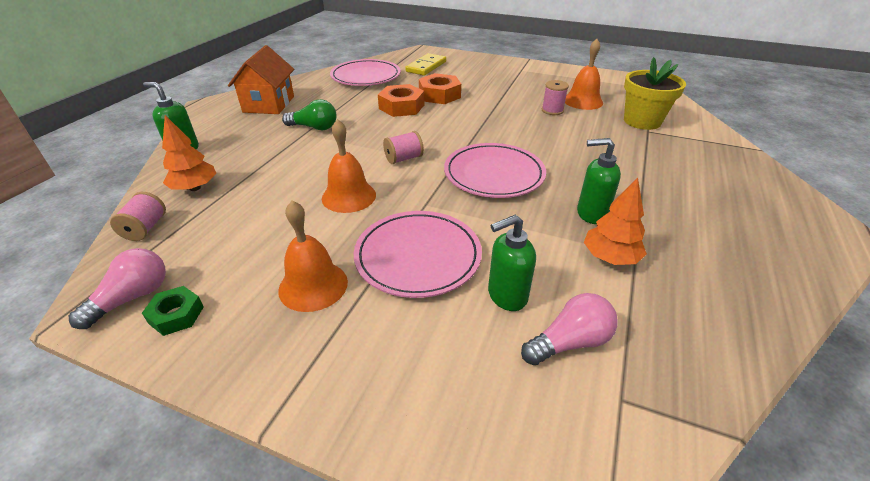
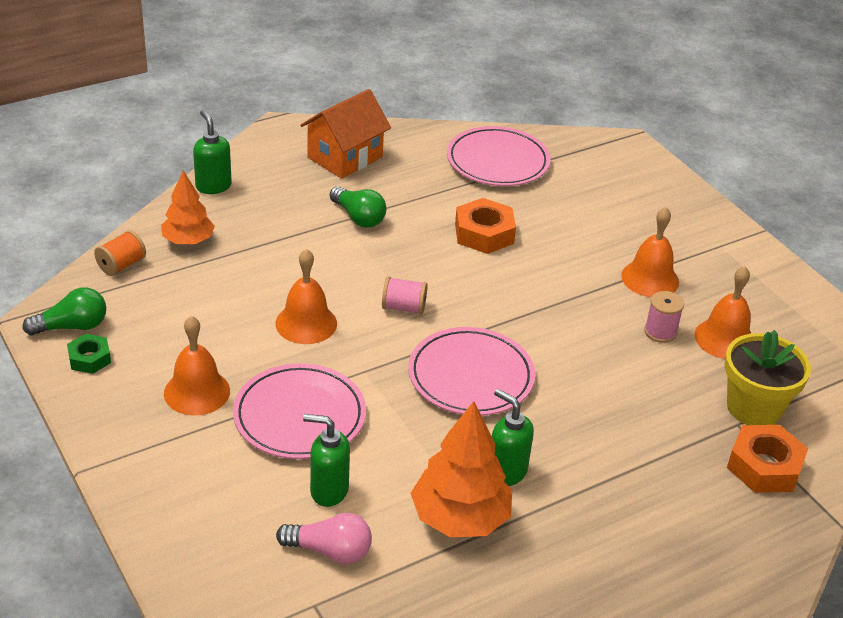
camera: 35 degrees right, 0 degrees up
(132, 298) = (72, 327): pink light bulb -> green light bulb
(145, 228) = (121, 265): pink spool -> orange spool
(426, 67) = (595, 178): yellow domino -> none
(439, 95) = (551, 237): orange nut -> orange nut (764, 466)
(512, 92) = (650, 278): none -> orange bell
(610, 257) = (460, 518): orange tree -> orange tree, size x1.55

